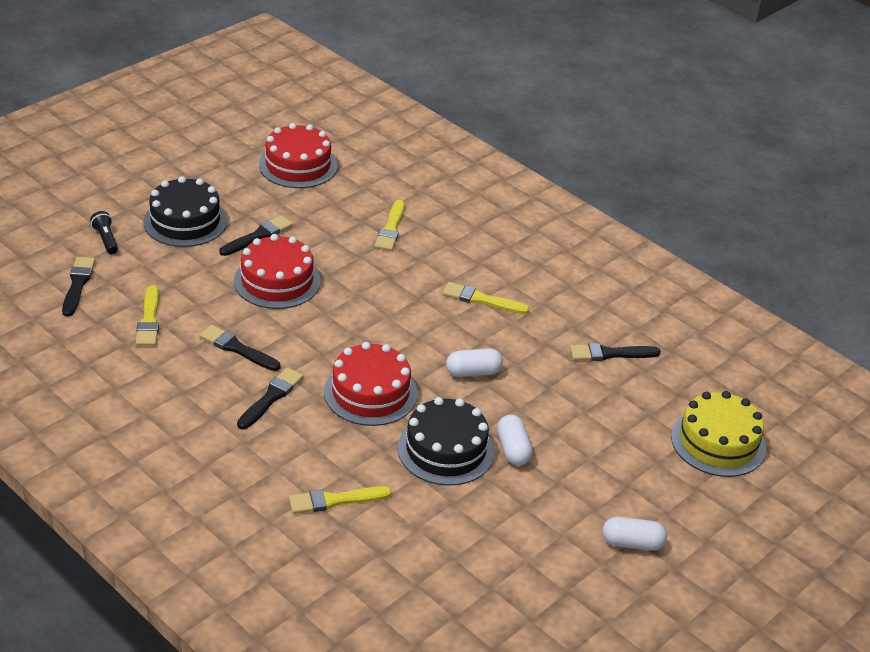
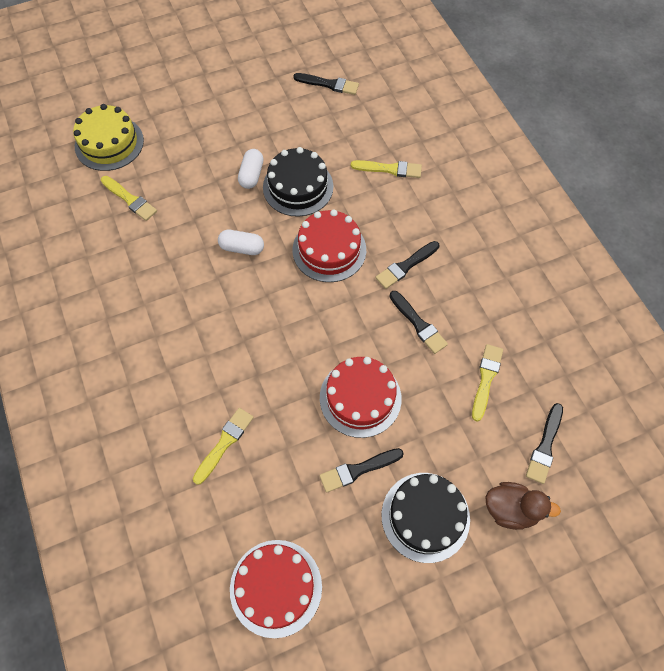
camera: 155 degrees left, 25 degrees up
(106, 239) = (511, 509): black flashlight -> brown duck
(481, 299) = (192, 323): yellow brush -> yellow brush (130, 199)
(610, 354) = (126, 236): black brush -> black brush (329, 84)
(632, 543) = (218, 93): white capsule -> none

